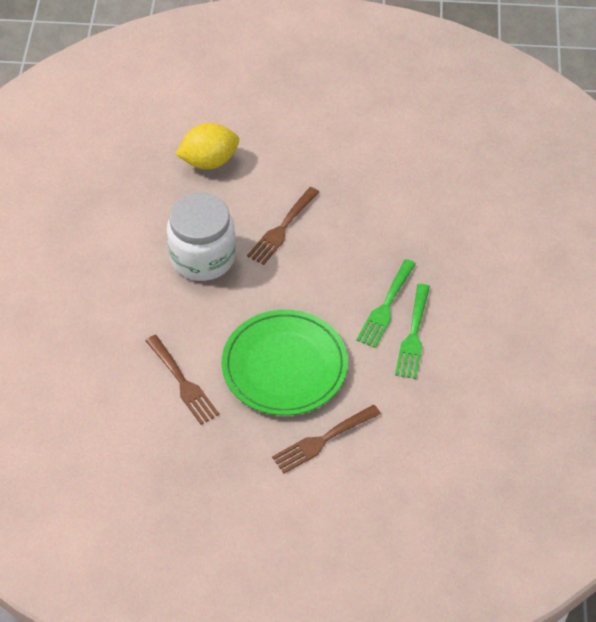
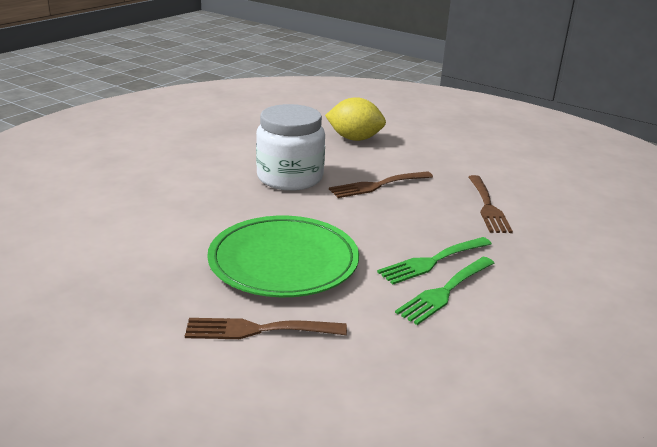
camera: 30 degrees right, 25 degrees down
(183, 383) = (176, 236): brown fork -> brown fork (488, 207)

